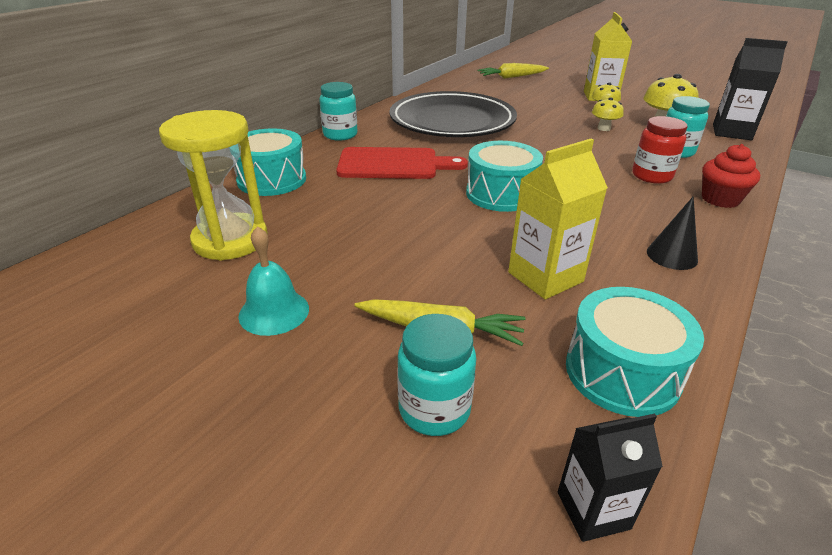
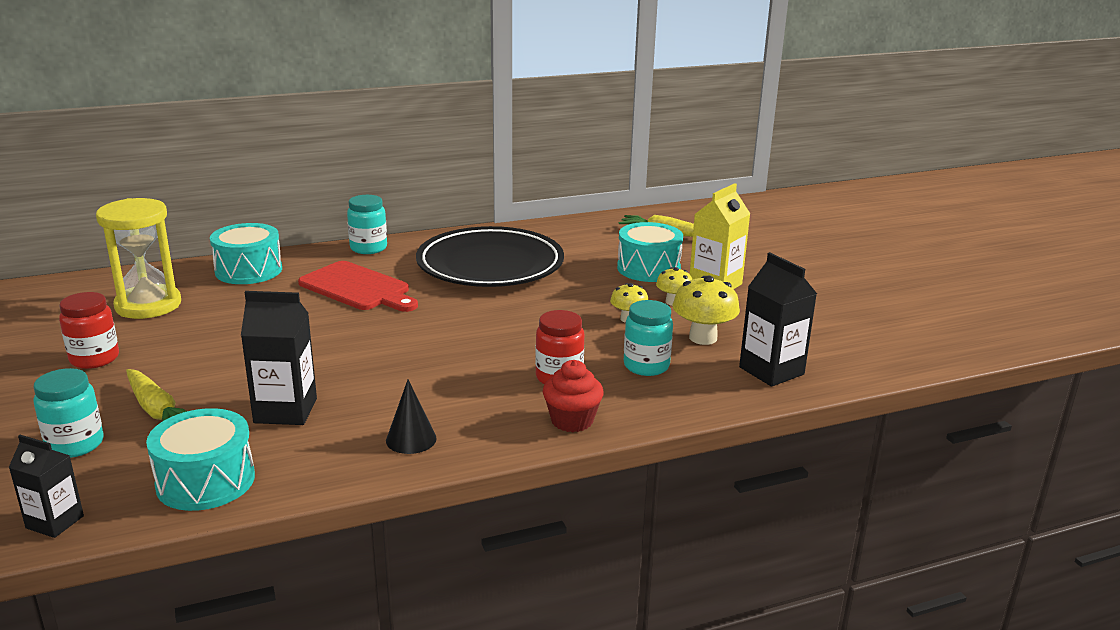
camera: 35 degrees right, 10 degrees down
(274, 312) = (94, 359): turquoise bell -> red jar
(501, 194) = (388, 342): turquoise drum -> turquoise drum (648, 268)
(545, 277) = (285, 411): yellow carton -> black carton

